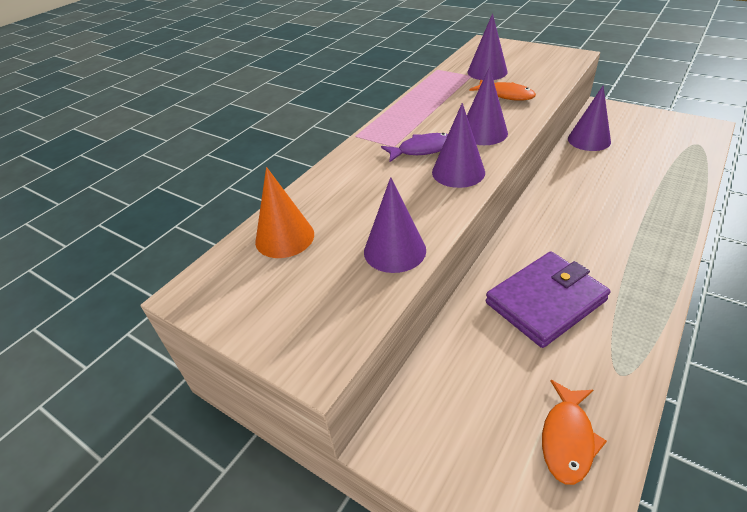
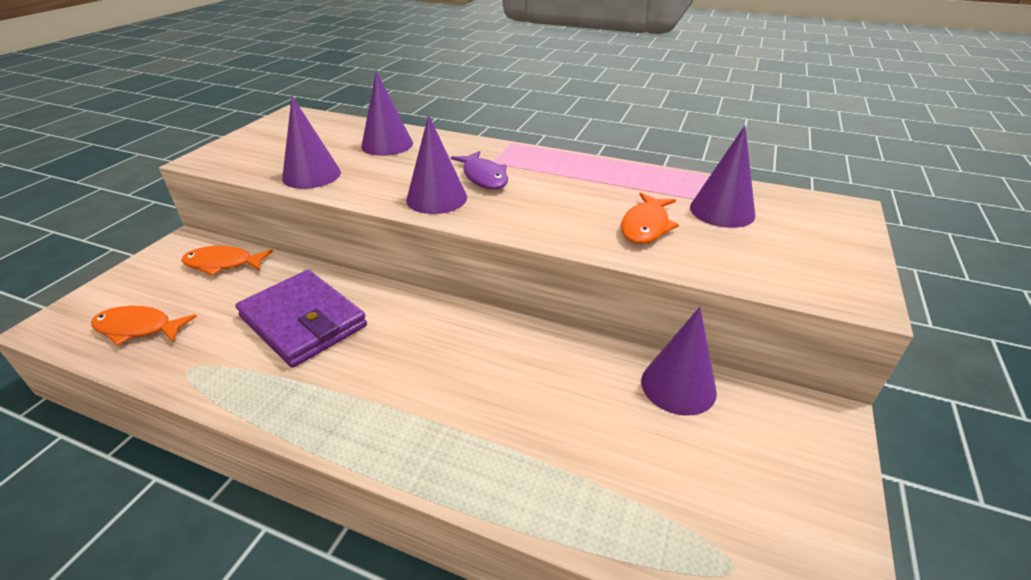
camera: 75 degrees right, 5 degrees down
(284, 237) = (344, 133): orange cone -> none
(445, 385) = (223, 264): none -> orange fish
(483, 132) = (529, 211): purple cone -> purple cone (387, 144)

